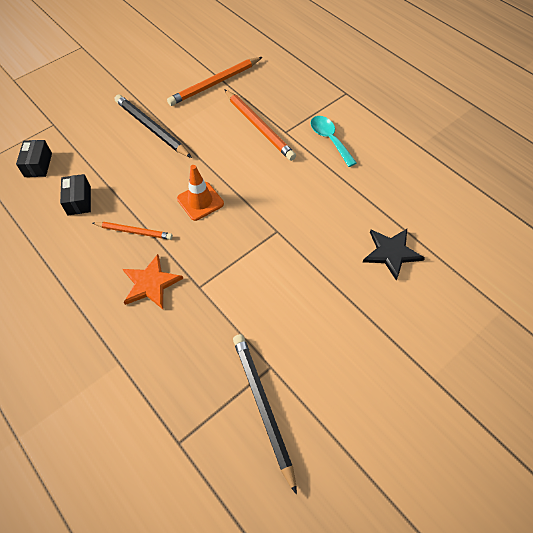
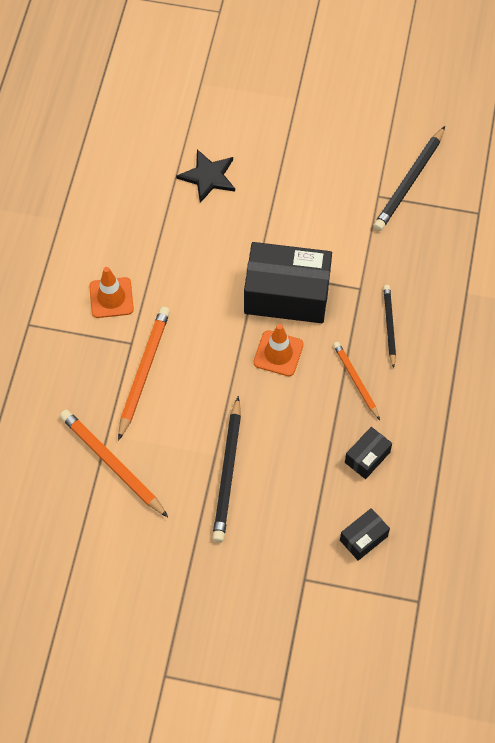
camera: 130 degrees left, 5 degrees up
(150, 283) = (389, 326): orange star -> black pencil
(215, 83) = (112, 463): orange pencil -> orange pencil turned 150 degrees counterclockwise
(240, 236) = (287, 294): none -> black box
(329, 139) = (111, 298): turquoise spoon -> orange traffic cone

